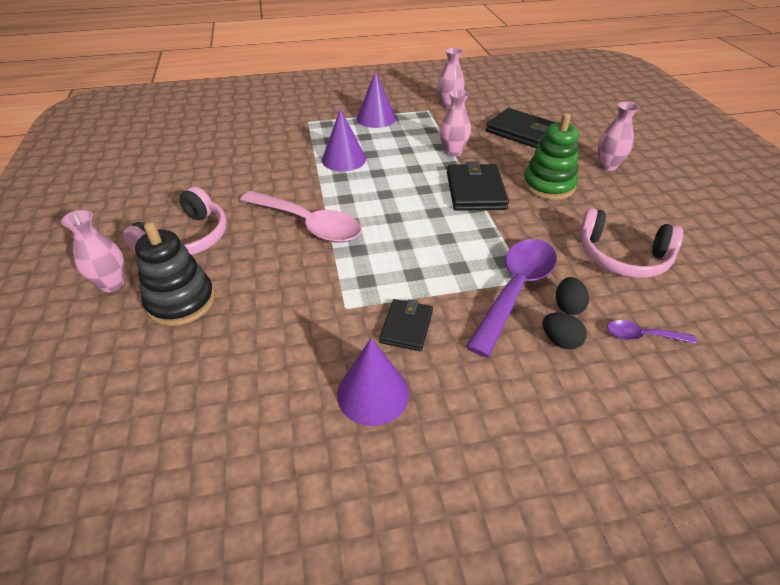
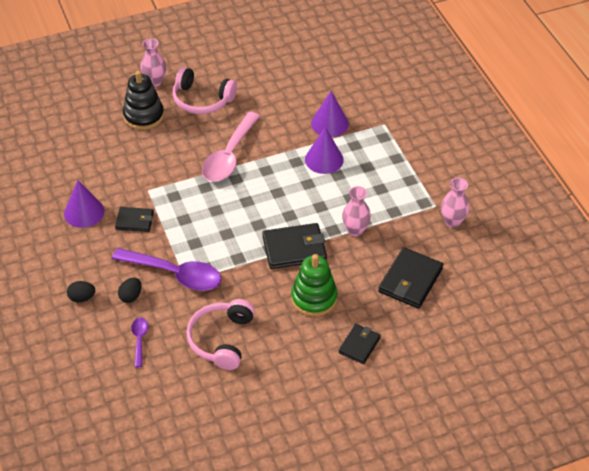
camera: 80 degrees right, 5 degrees up
(376, 118) = (405, 169): purple cone -> purple cone (329, 123)
(568, 306) = (162, 302): black egg -> black egg (82, 298)
(607, 166) = (359, 345): pink vase -> black wallet

